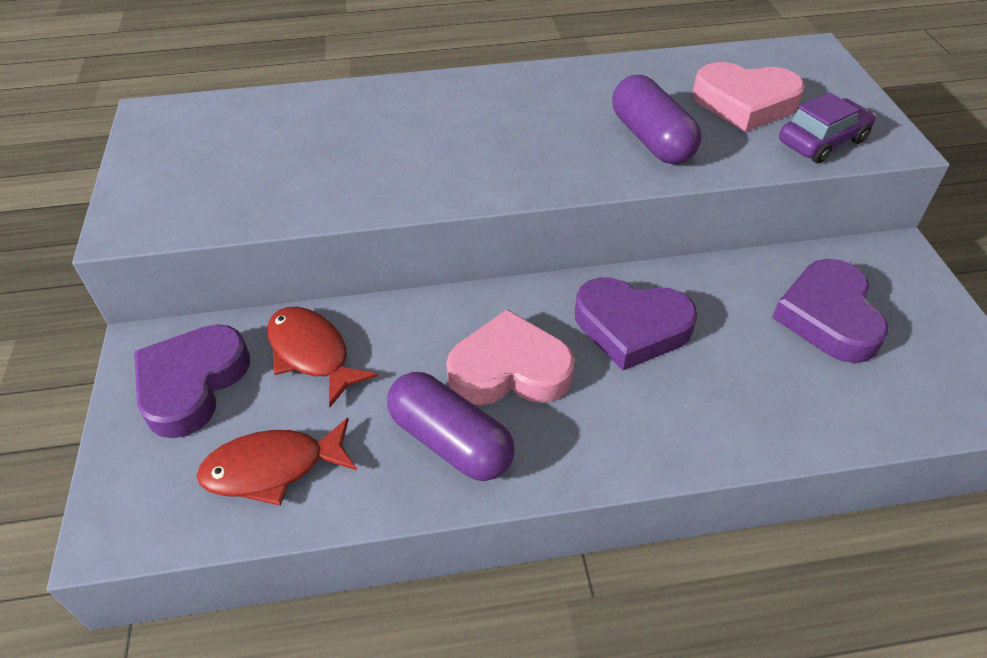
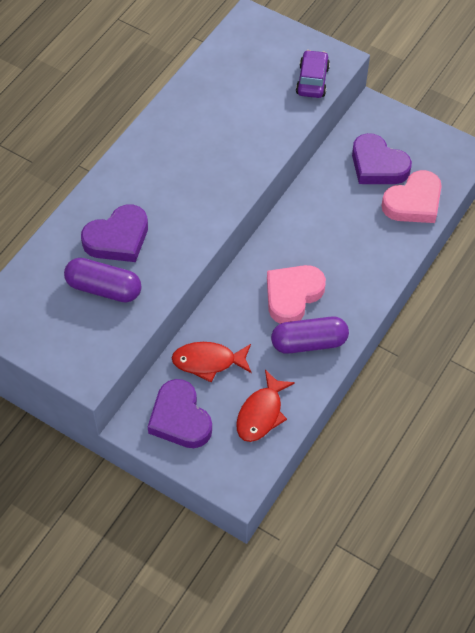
camera: 50 degrees left, 10 degrees up
(631, 327) = (314, 235): purple heart -> purple heart (118, 238)
(651, 139) = (244, 136): purple capsule -> purple capsule (104, 288)
(745, 103) = (257, 80): pink heart -> pink heart (413, 202)

